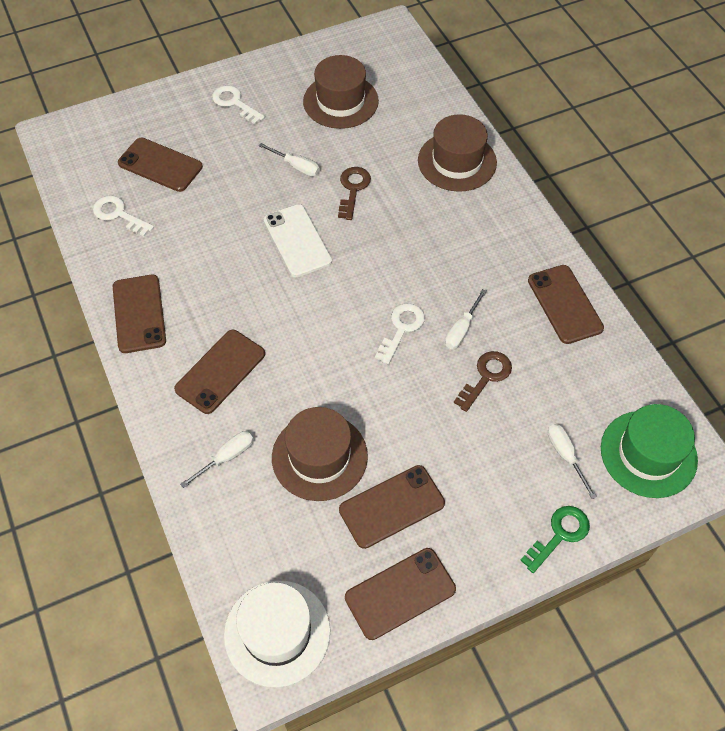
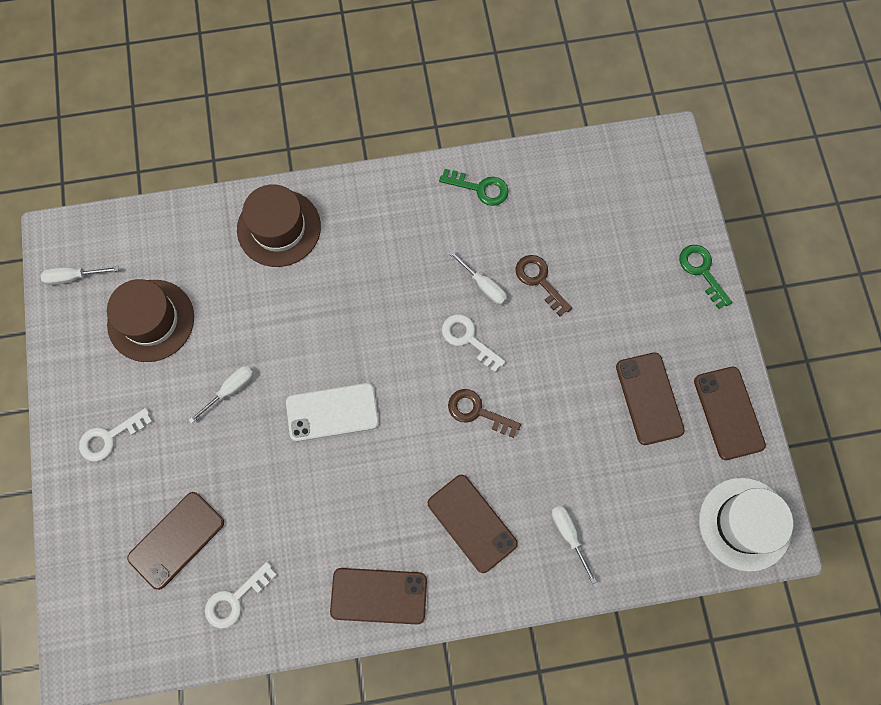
camera: 75 degrees left, 15 degrees up
(319, 456) = (587, 449): brown hat -> none
(353, 189) = (281, 339): brown key -> brown key (477, 411)
(565, 304) = (480, 188): brown phone -> green key
(565, 455) = (632, 242): white screwdriver -> white screwdriver (73, 277)
(648, 454) = (644, 177): green hat -> none

